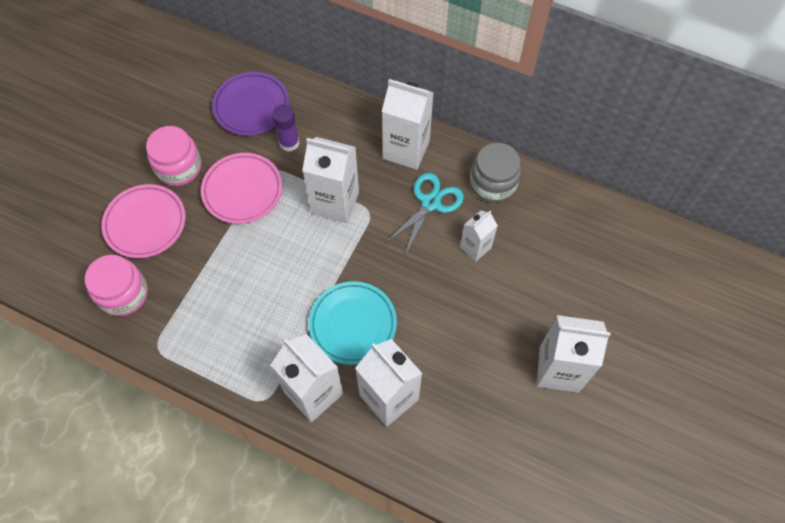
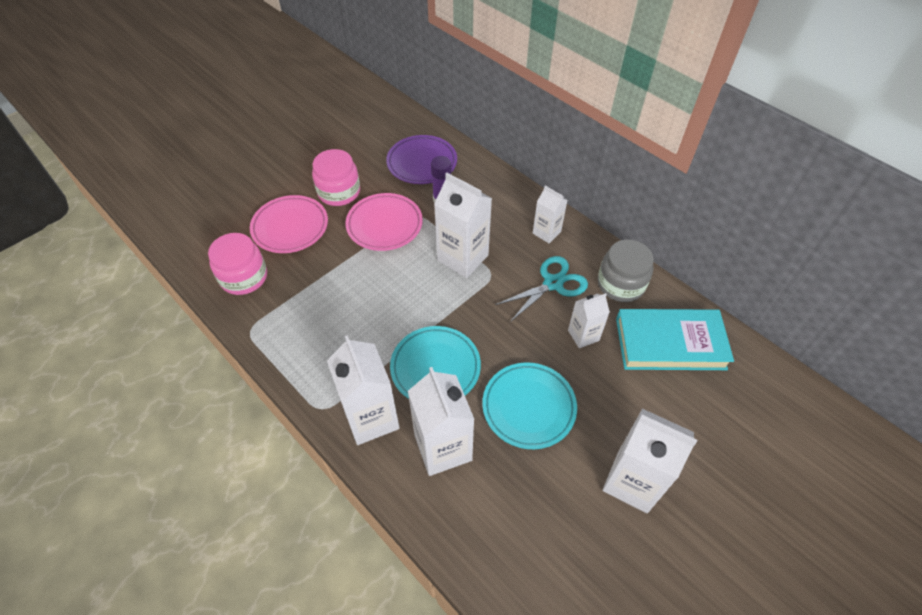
camera: 20 degrees right, 10 degrees down
(406, 150) = (546, 232): white carton -> white carton, size x0.58
(450, 333) = (528, 407): none -> turquoise plate
(553, 230) = (670, 343): none -> turquoise book

